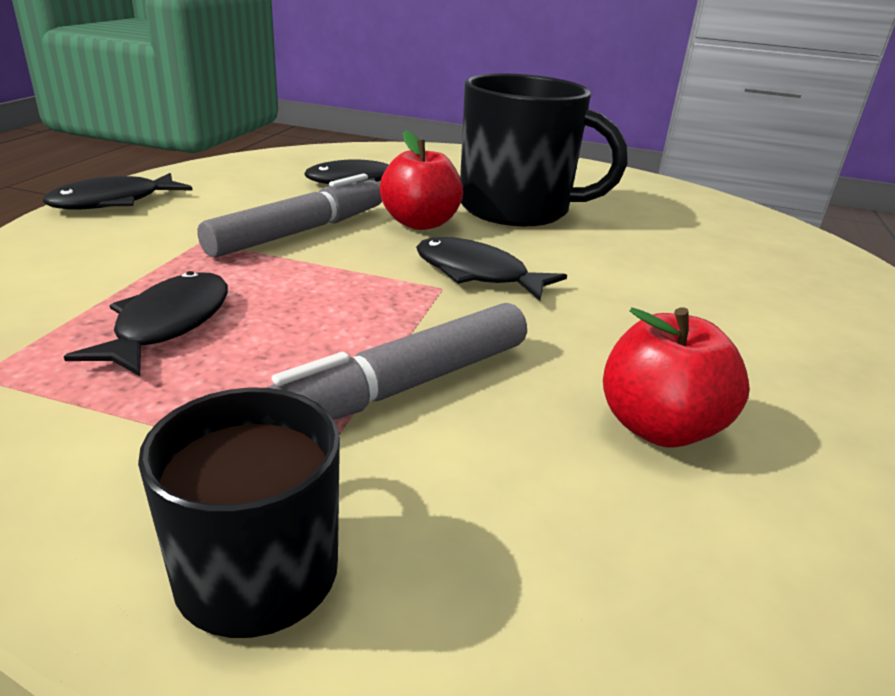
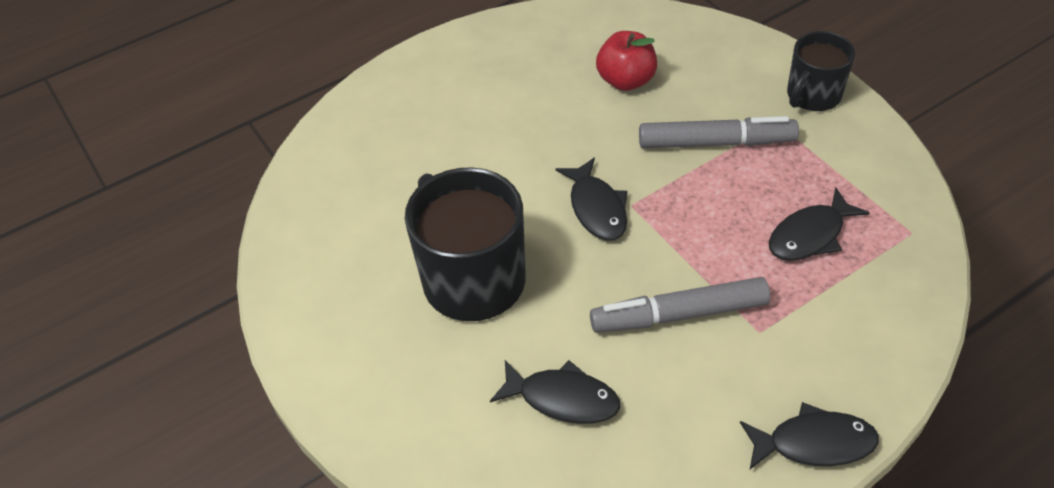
camera: 135 degrees left, 20 degrees up
(420, 223) = (575, 289): red apple -> none

